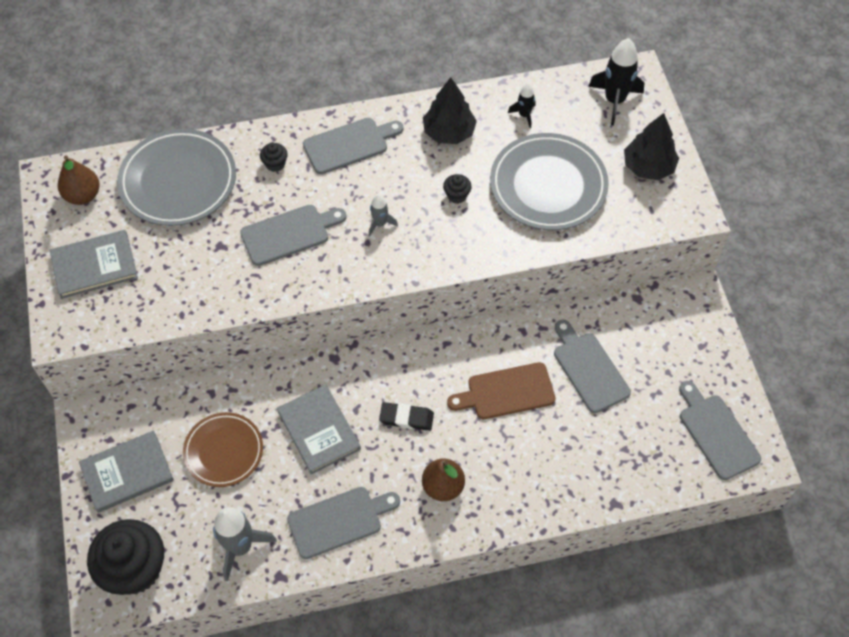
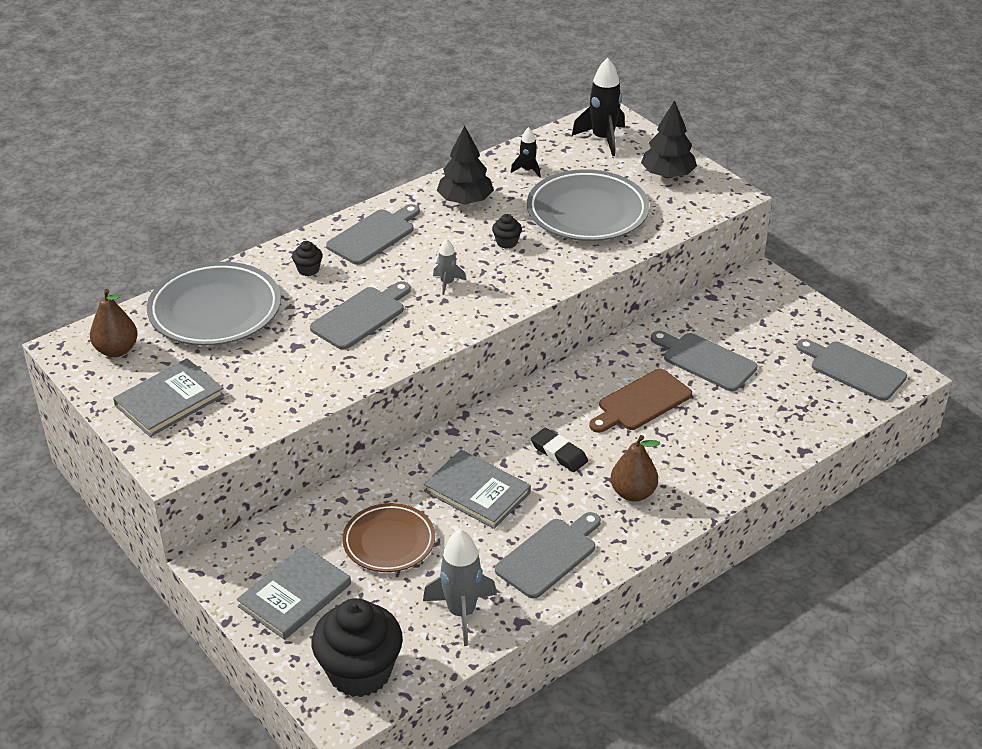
camera: 25 degrees left, 20 degrees down
(406, 418) = (559, 453): black eraser -> black eraser turned 60 degrees clockwise

